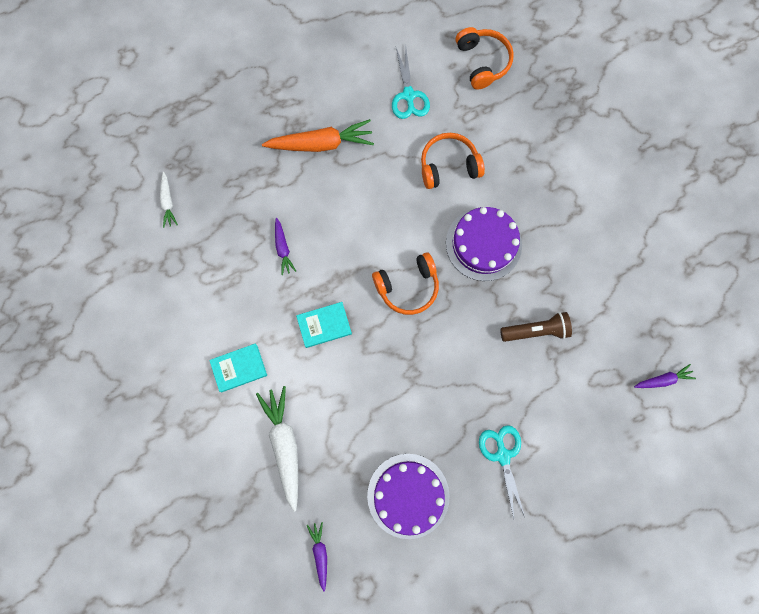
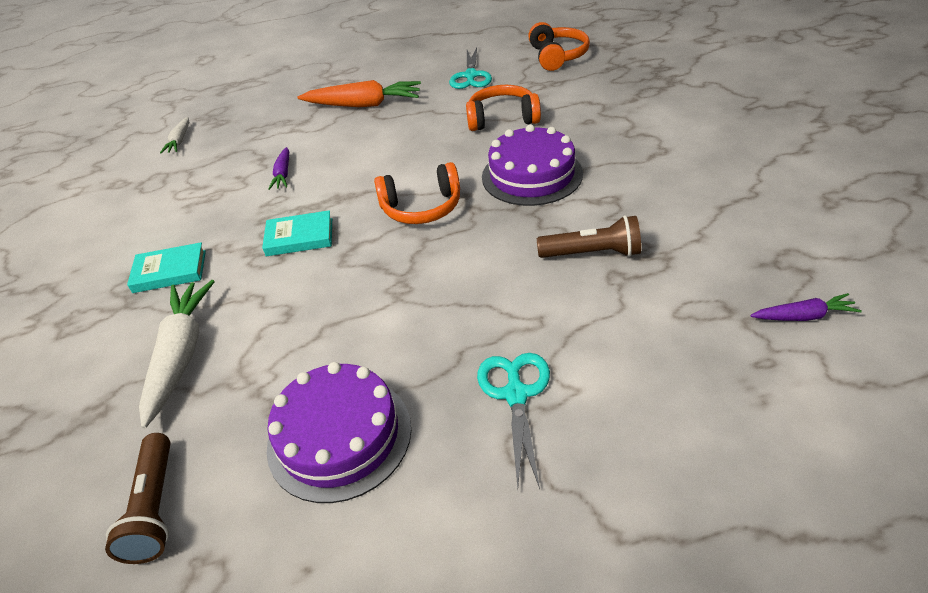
camera: 15 degrees right, 35 degrees down
(320, 553) = (154, 508): purple carrot -> brown flashlight

